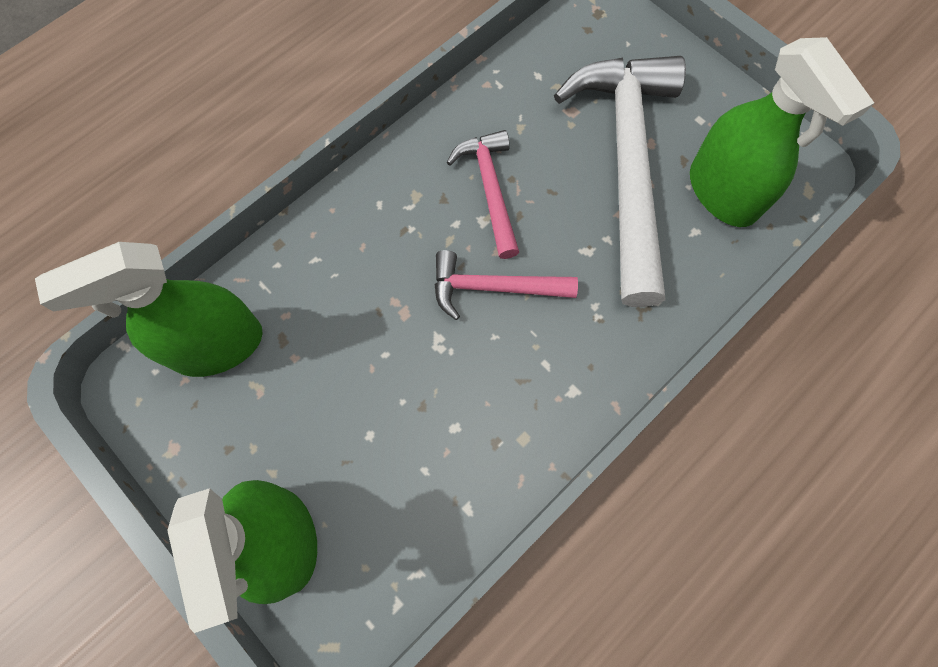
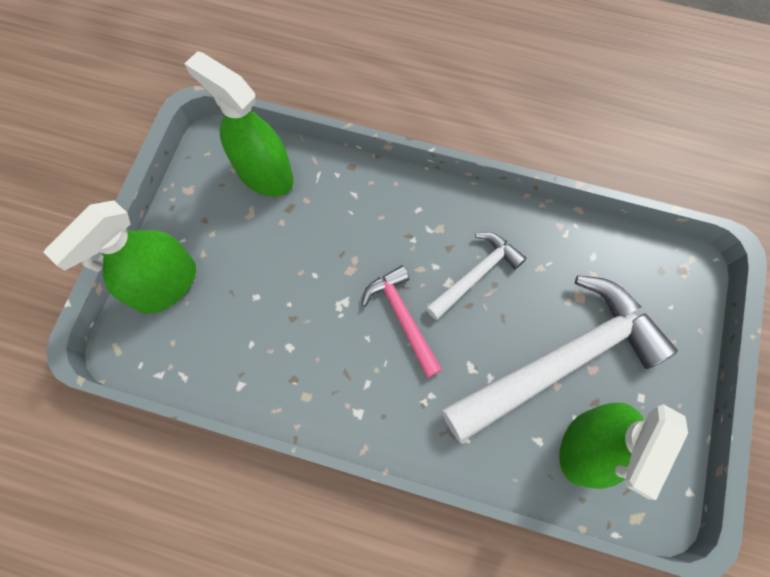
camera: 60 degrees right, 0 degrees up
(490, 190) = (475, 274): pink hammer -> white hammer

